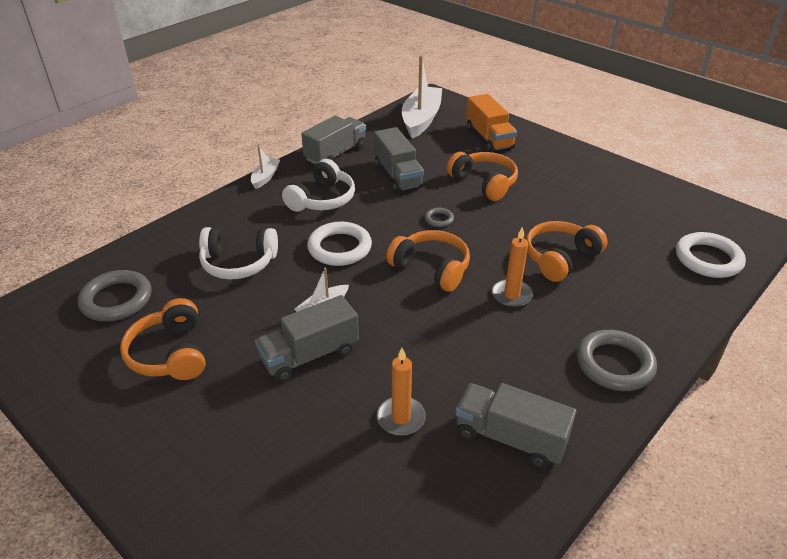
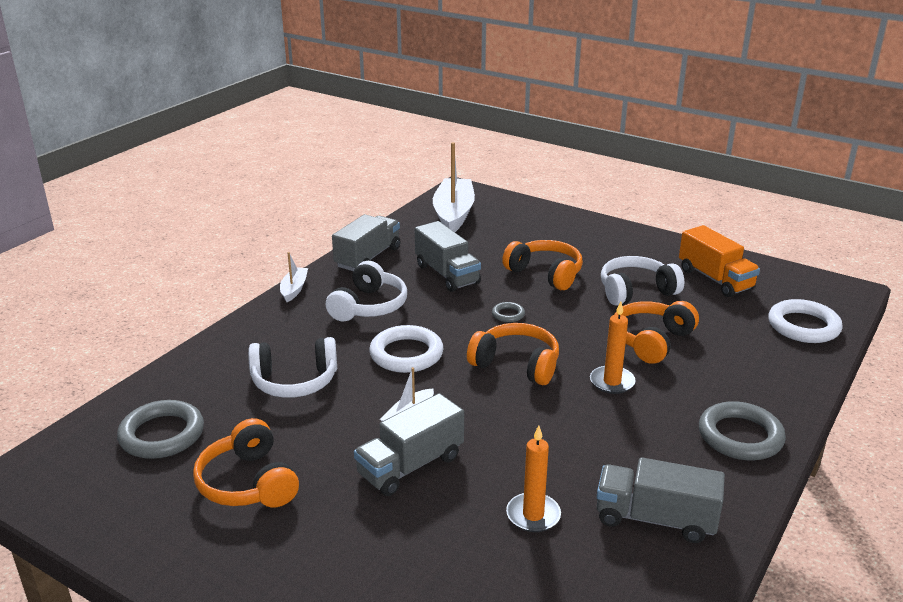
camera: 10 degrees left, 10 degrees down
(489, 138) = (536, 228): orange truck -> orange truck (715, 279)
(560, 208) = (636, 291): none -> white headphones

